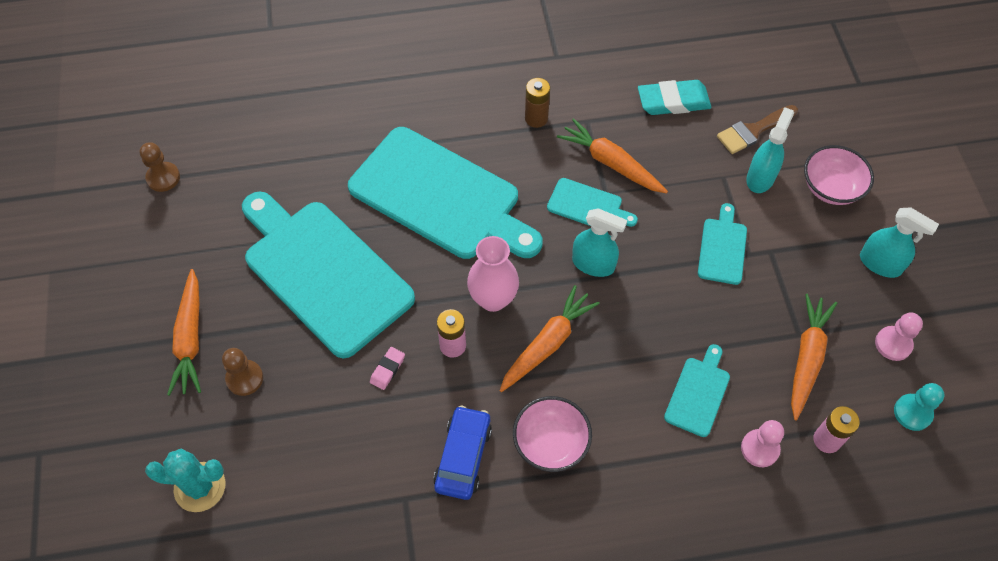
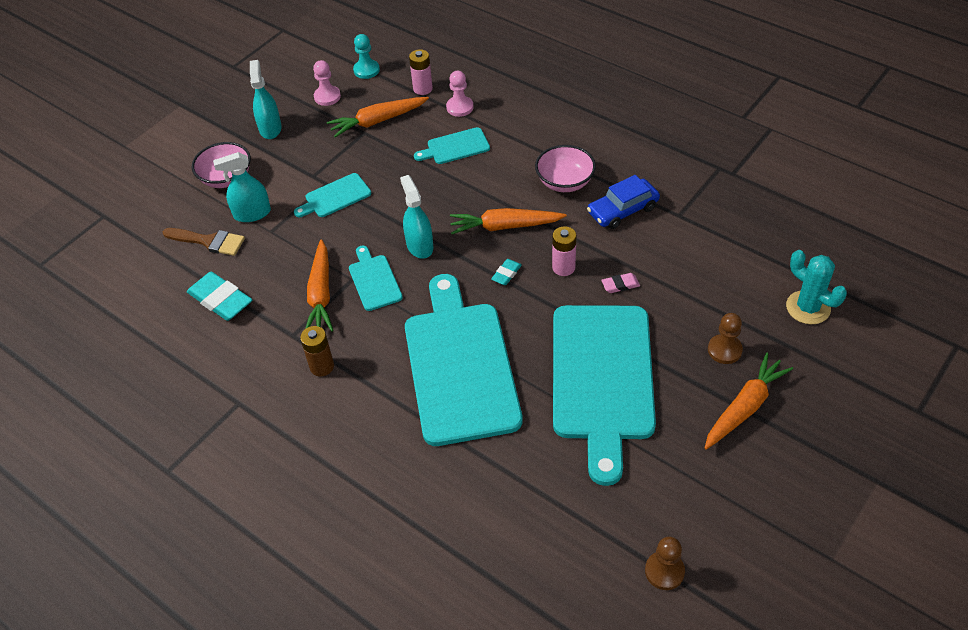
camera: 130 degrees left, 10 degrees down
(493, 299) = (506, 274): pink vase -> turquoise eraser

